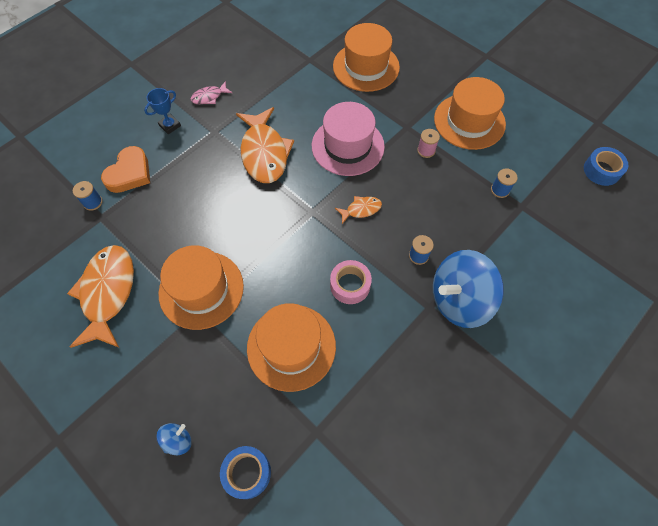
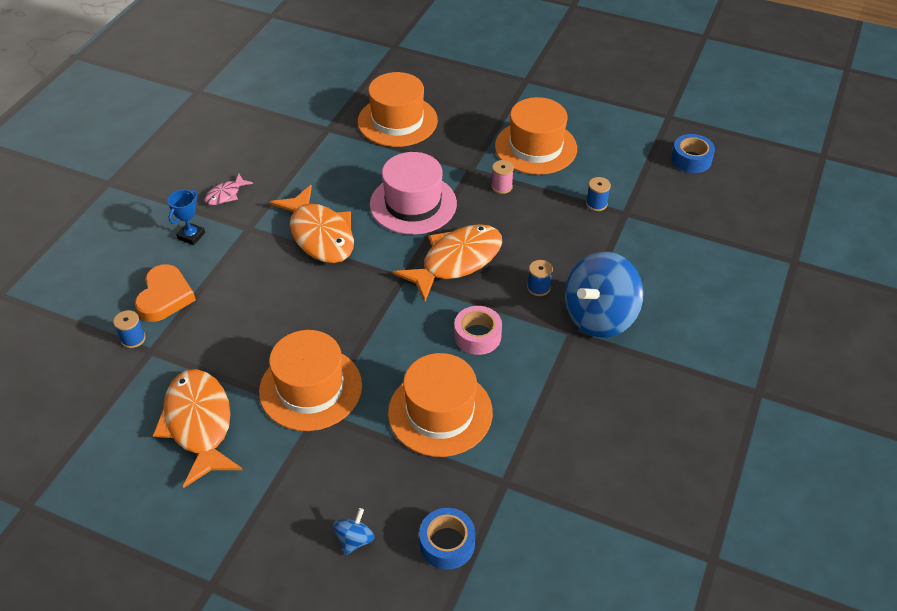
camera: 20 degrees left, 15 degrees down
(361, 209) = (456, 261): orange fish -> orange fish, size x2.15

